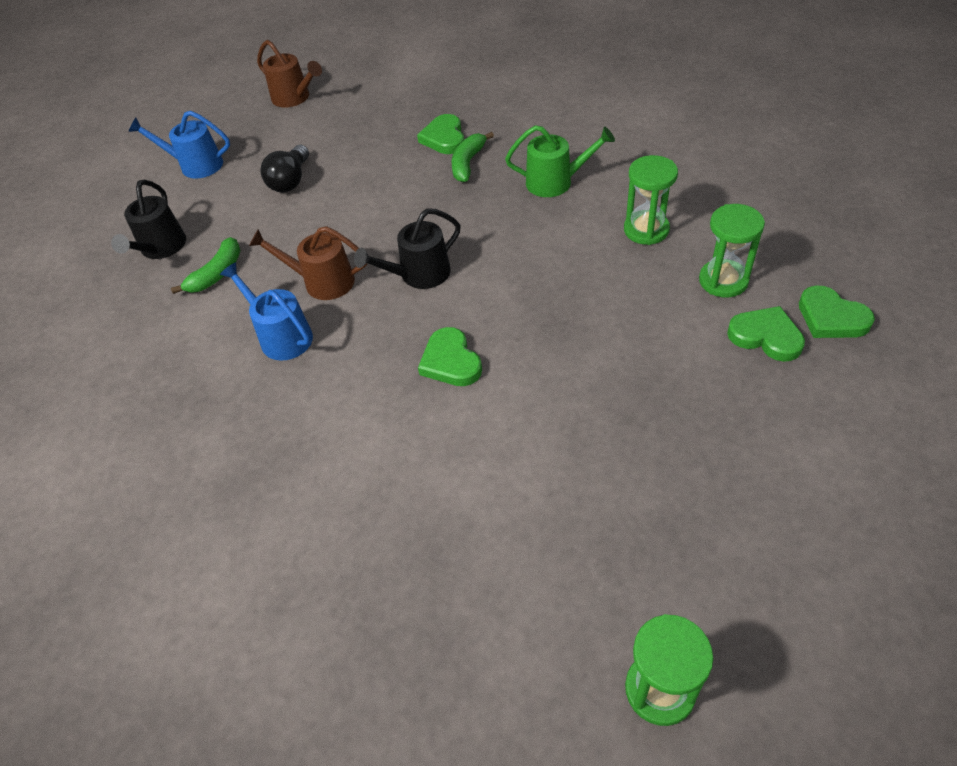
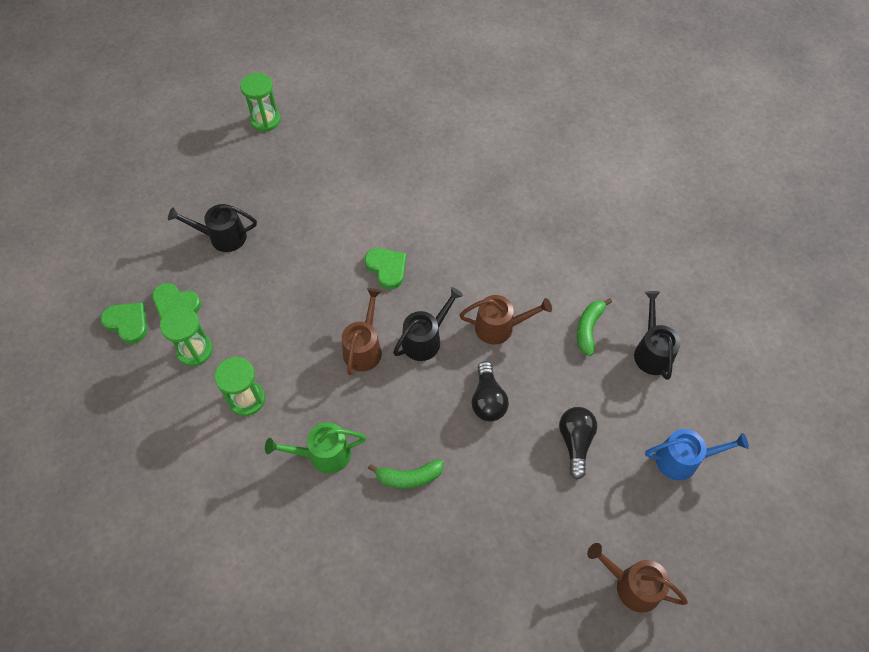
camera: 165 degrees right, 10 degrees up
(281, 336) = (511, 278): blue watering can -> none
(365, 216) = (487, 400): none -> black light bulb
(444, 138) = (440, 516): green heart -> none
(468, 163) = (409, 477): green banana -> green banana turned 75 degrees clockwise
(498, 270) = (364, 348): none -> brown watering can
(712, 431) = (222, 237): none -> black watering can

